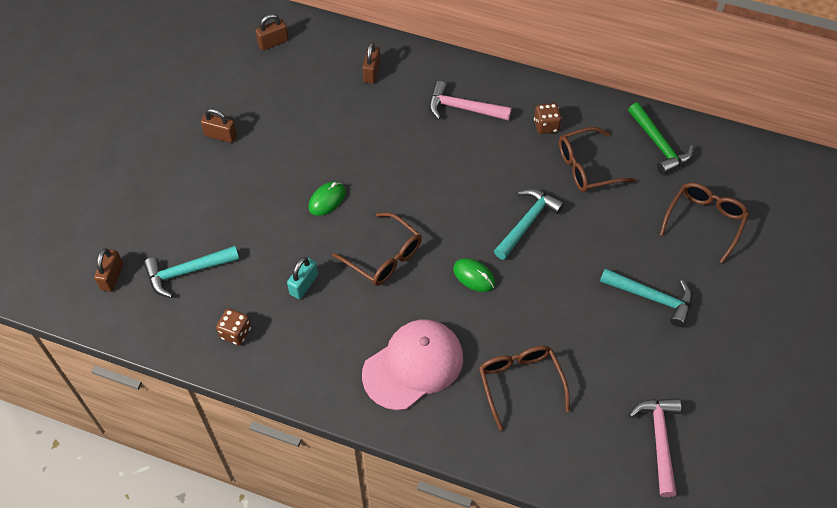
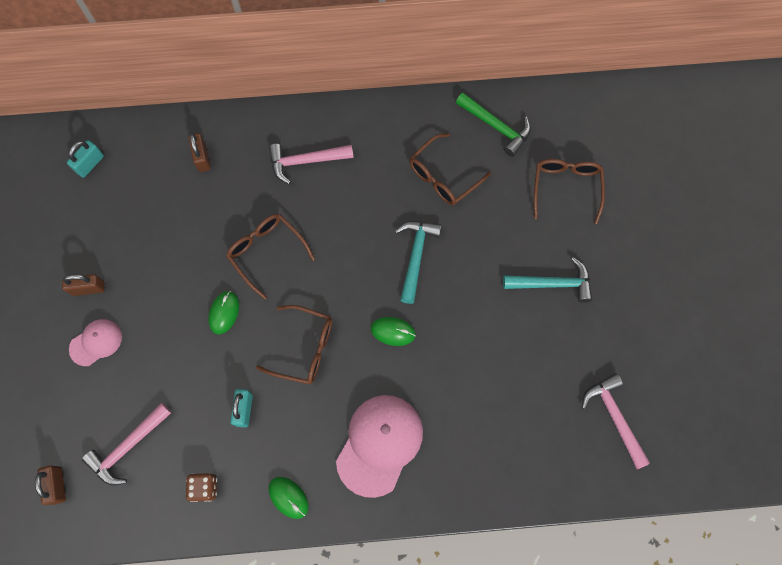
camera: 25 degrees left, 15 degrees up
(187, 272) = (128, 447): turquoise hammer -> pink hammer
(204, 179) = (96, 342): none -> pink cap
(273, 42) = (90, 164): brown padlock -> turquoise padlock
(306, 374) = (288, 497): none -> green mouse
(520, 383) = (478, 417): brown glasses -> brown glasses (266, 252)
(546, 126) = (389, 148): brown dice -> none

